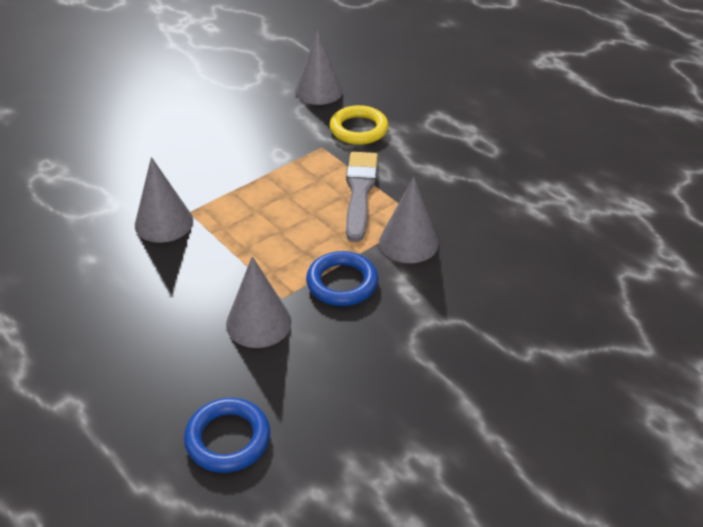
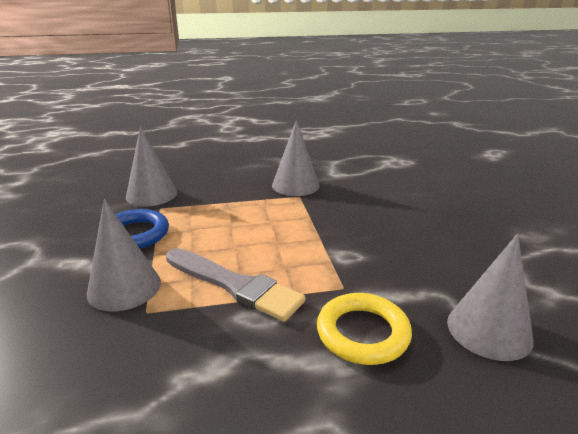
camera: 120 degrees right, 15 degrees down
(228, 439) = (91, 170): blue ring -> none

